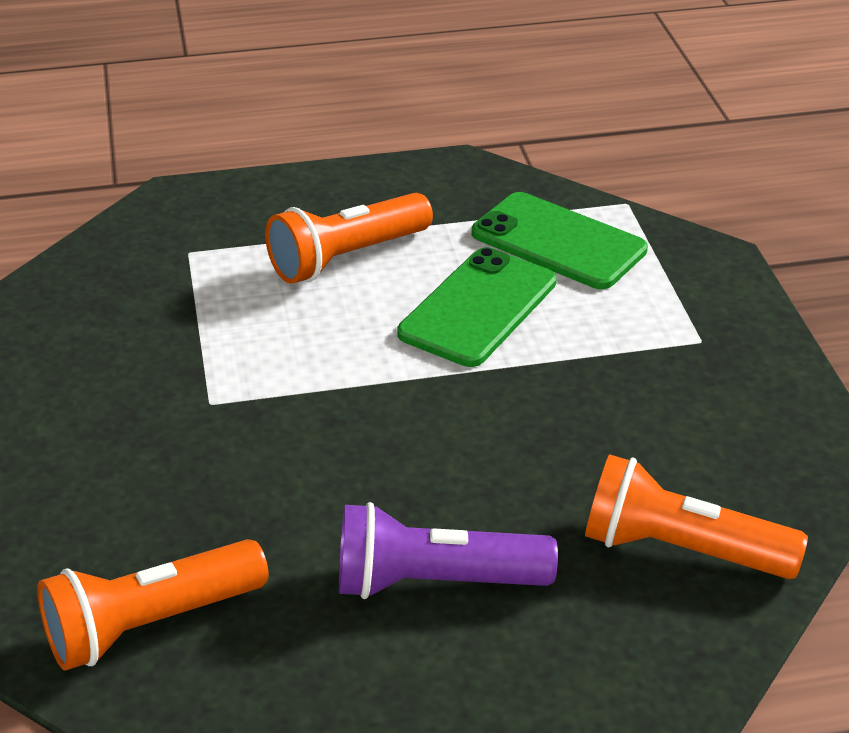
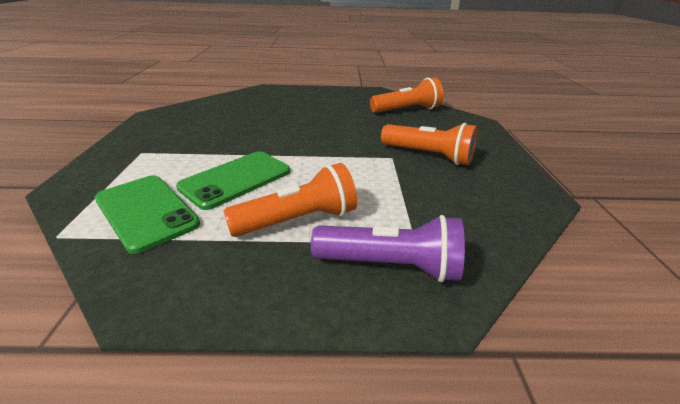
camera: 170 degrees left, 5 degrees down
(434, 582) = (316, 108): purple flashlight -> purple flashlight (390, 265)
(681, 550) = (233, 106): orange flashlight -> orange flashlight (428, 155)

